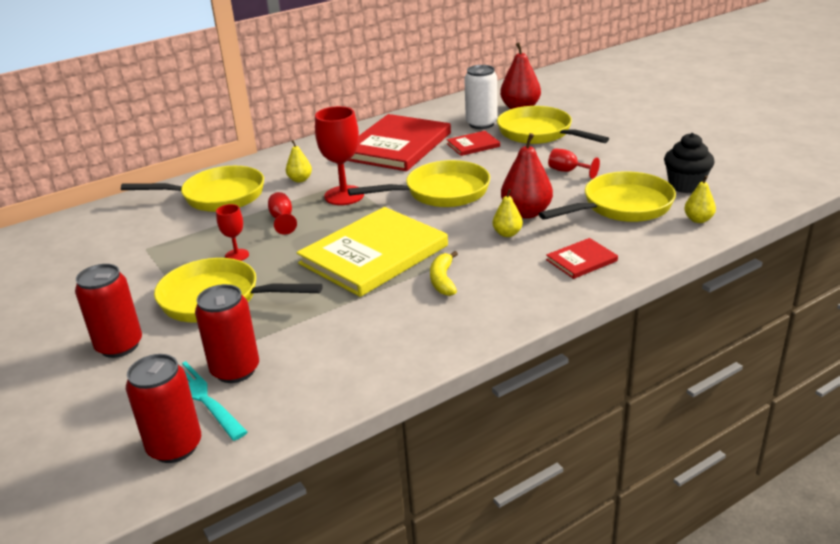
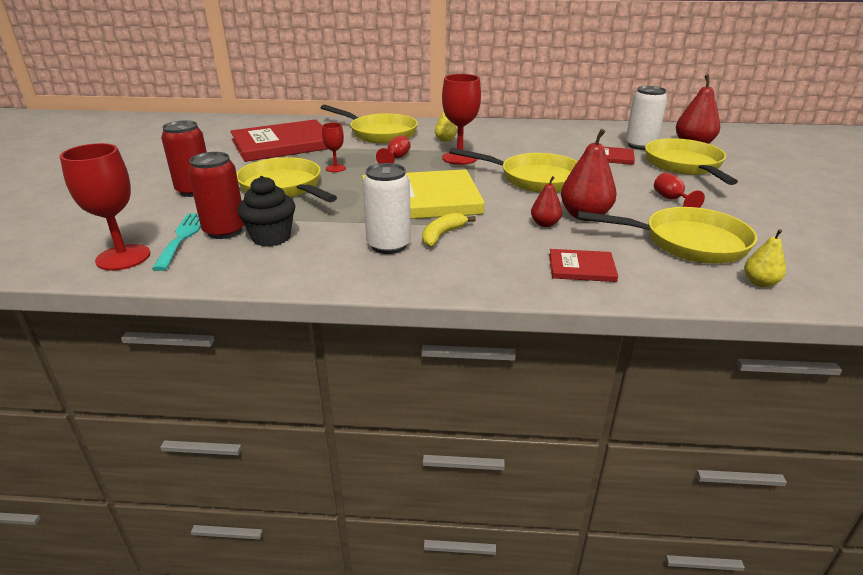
camera: 35 degrees right, 0 degrees up
(175, 447) = (123, 257): red can -> red goblet
(397, 146) = (547, 140): red book -> red book (283, 144)
(413, 310) = (389, 245): none -> white can
(507, 234) = (545, 224): yellow pear -> red pear
(685, 185) = (787, 250): black cupcake -> black cupcake (271, 237)

